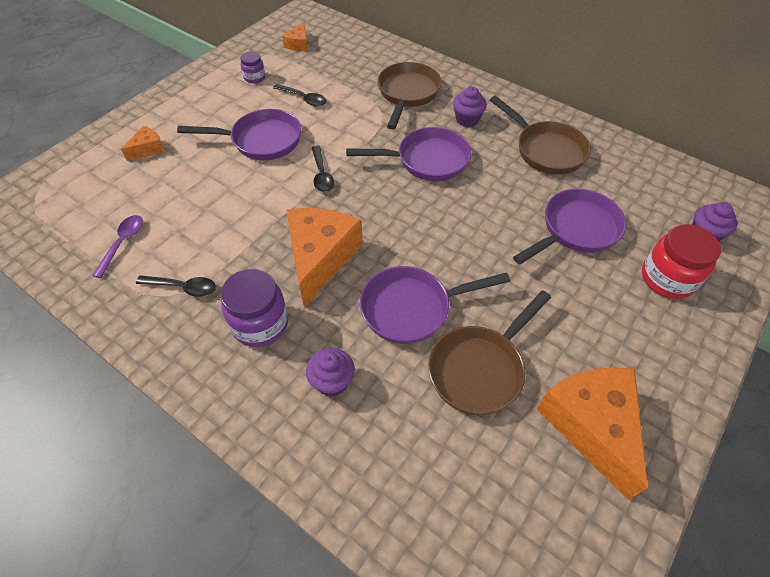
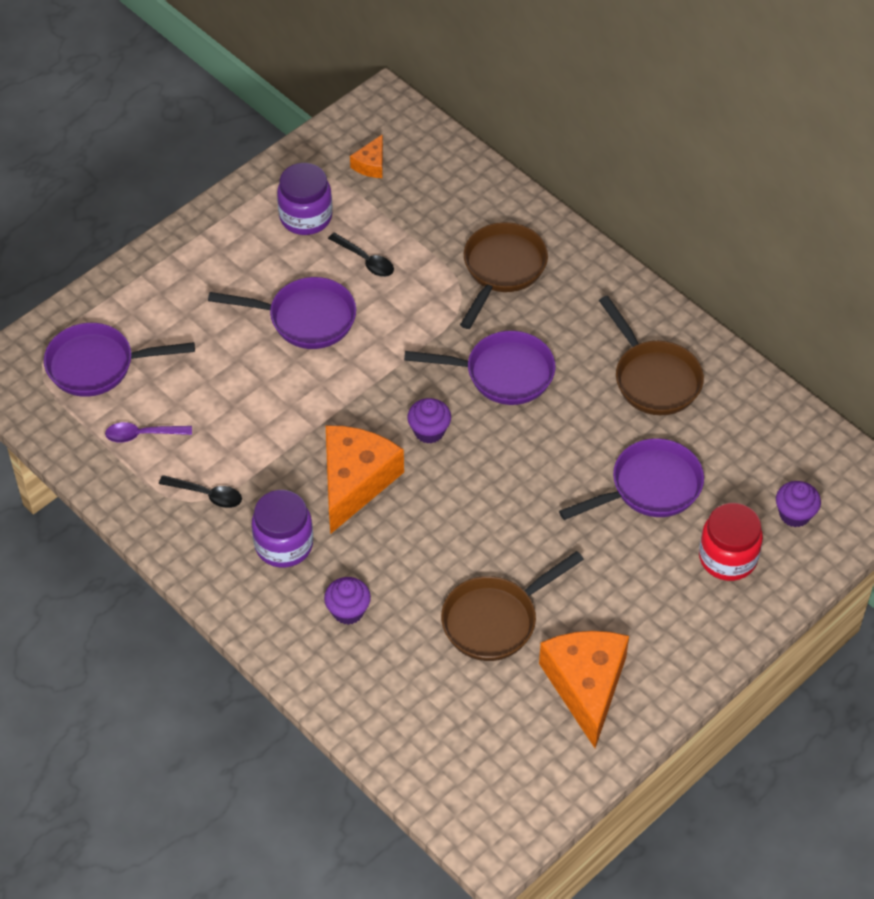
camera: 10 degrees right, 0 degrees up
(123, 243) = (142, 435): purple spoon -> purple spoon turned 120 degrees counterclockwise
(148, 149) = (168, 313): orange cheese -> none
(254, 77) = (306, 217): purple jar -> purple jar, size x1.84
(321, 174) = (372, 376): black spoon -> none
(412, 308) = (442, 550): purple pan -> purple pan (98, 365)
(467, 119) = (568, 320): purple cupcake -> purple cupcake (429, 431)

